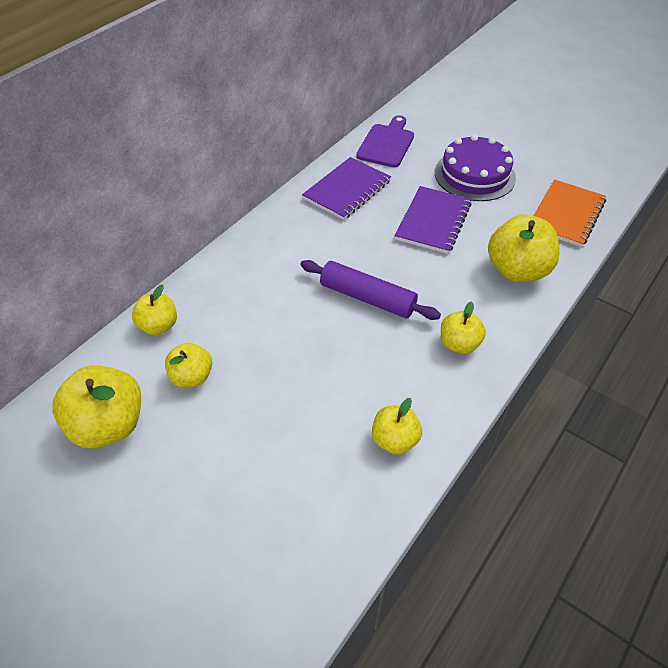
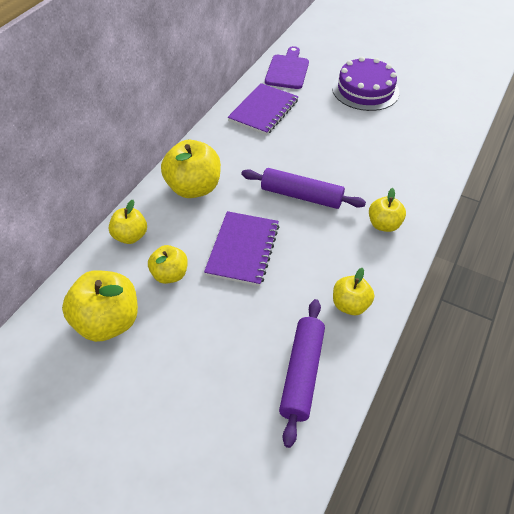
camera: 10 degrees left, 0 degrees up
(317, 518) = (302, 373): none -> purple rolling pin
(433, 221) = (340, 130): purple notebook -> purple notebook (243, 249)
(517, 270) = (416, 162): yellow apple -> yellow apple (193, 188)
(566, 215) = (445, 115): orange notebook -> none

